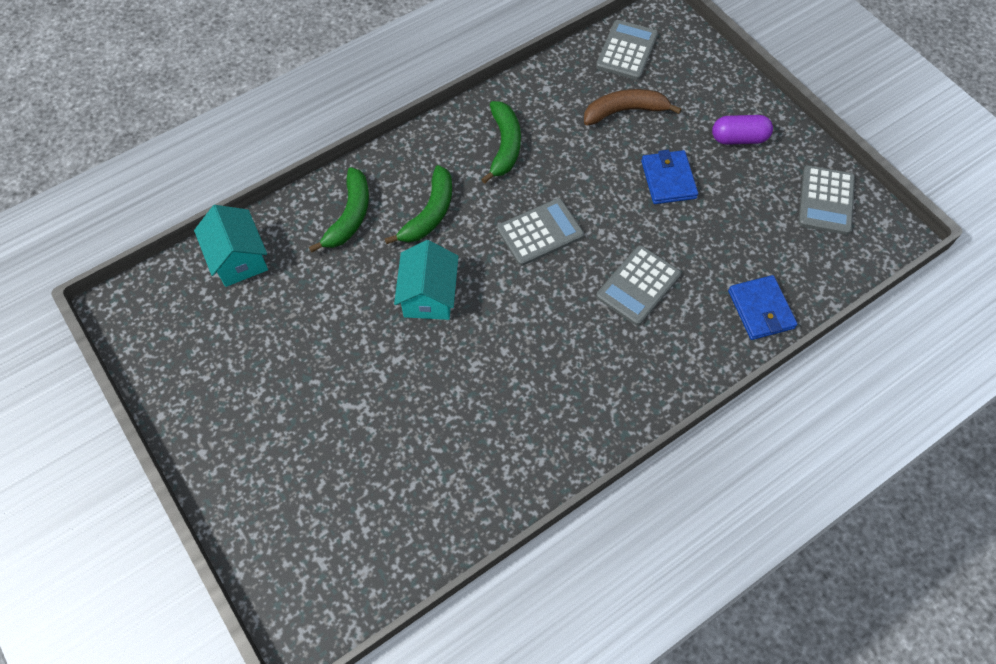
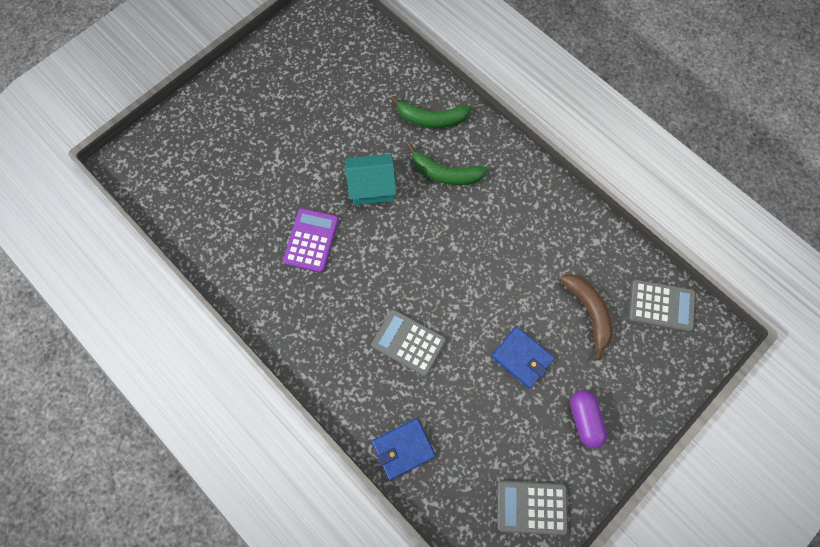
camera: 80 degrees right, 10 degrees up
(238, 259) = (381, 57): turquoise house -> none
(488, 376) = (311, 240): none -> purple calculator
(504, 145) = (525, 217): green banana -> none
(540, 232) = (444, 258): grey calculator -> none
(668, 179) = (522, 357): blue wallet -> blue wallet turned 60 degrees clockwise

